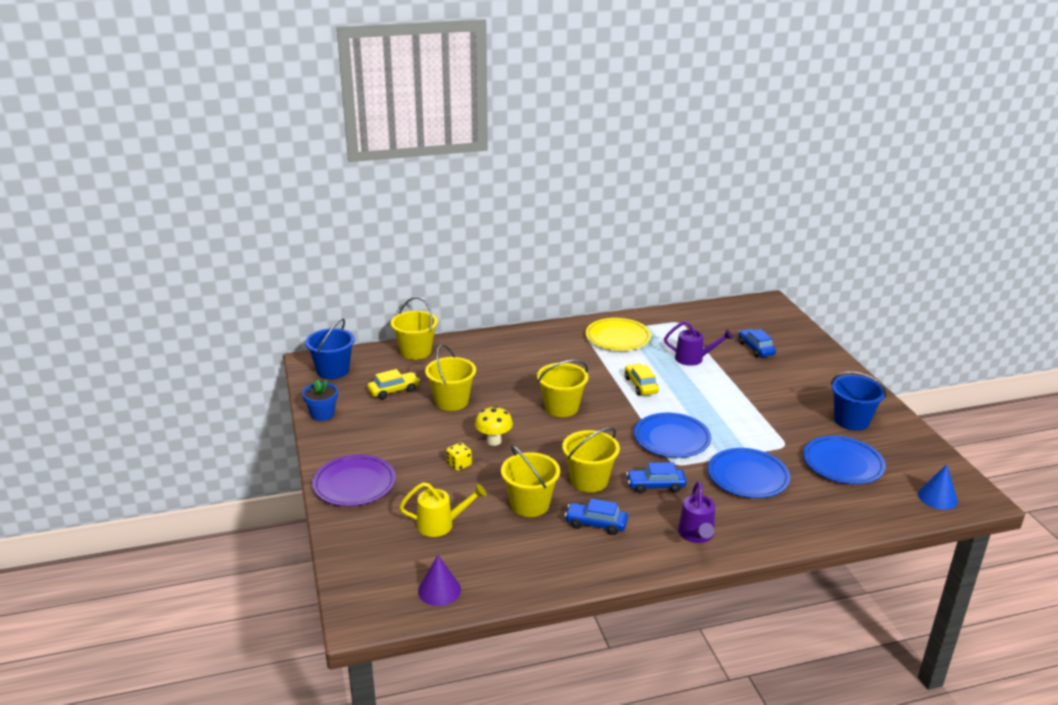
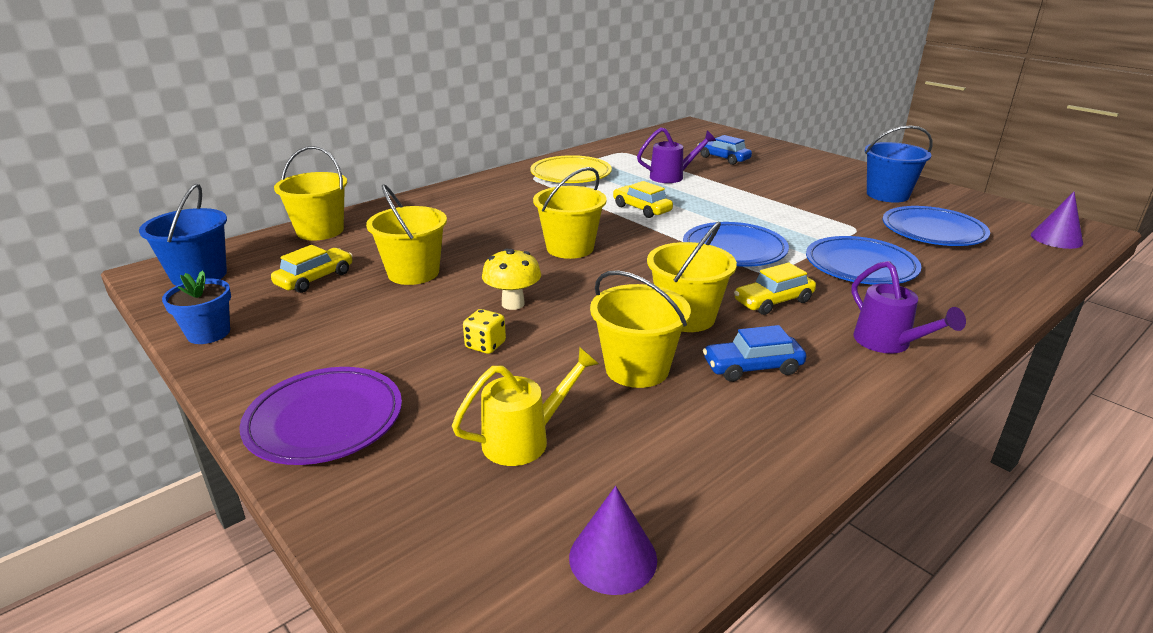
camera: 25 degrees left, 0 degrees up
(655, 486) = (773, 301): blue car -> yellow car
(937, 497) = (1056, 239): blue cone -> purple cone

